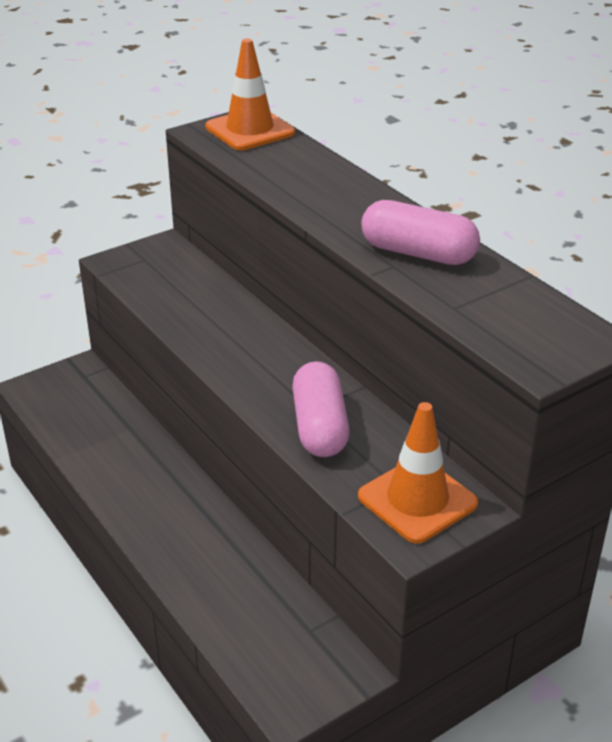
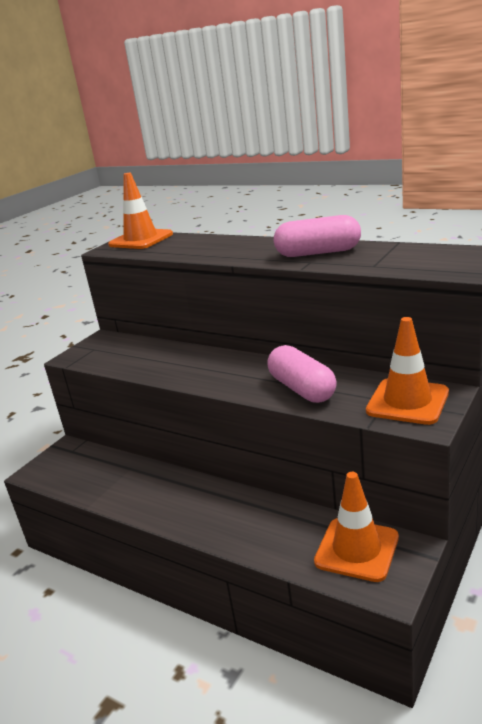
camera: 20 degrees left, 10 degrees down
(292, 644) = (357, 549): none -> orange traffic cone

